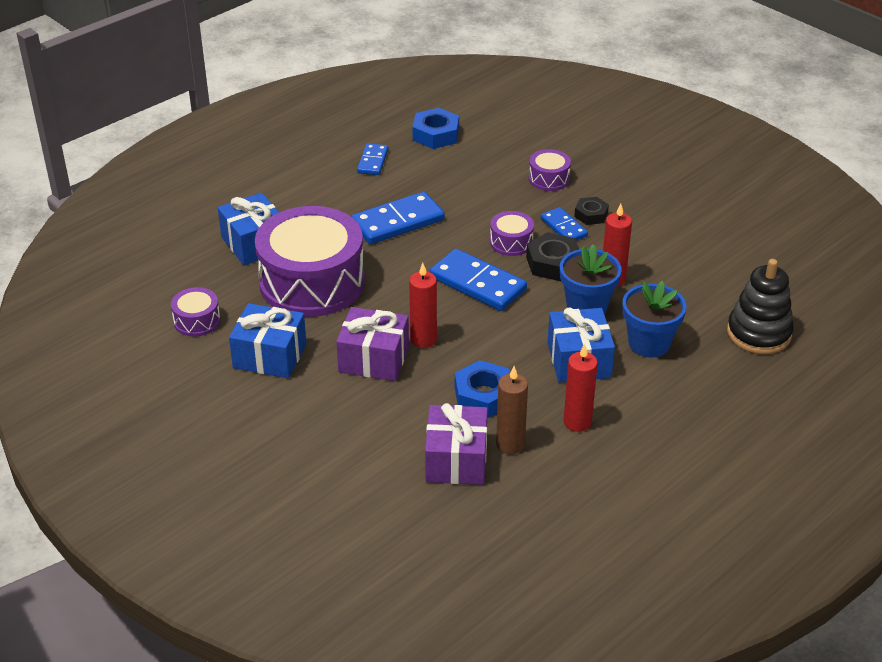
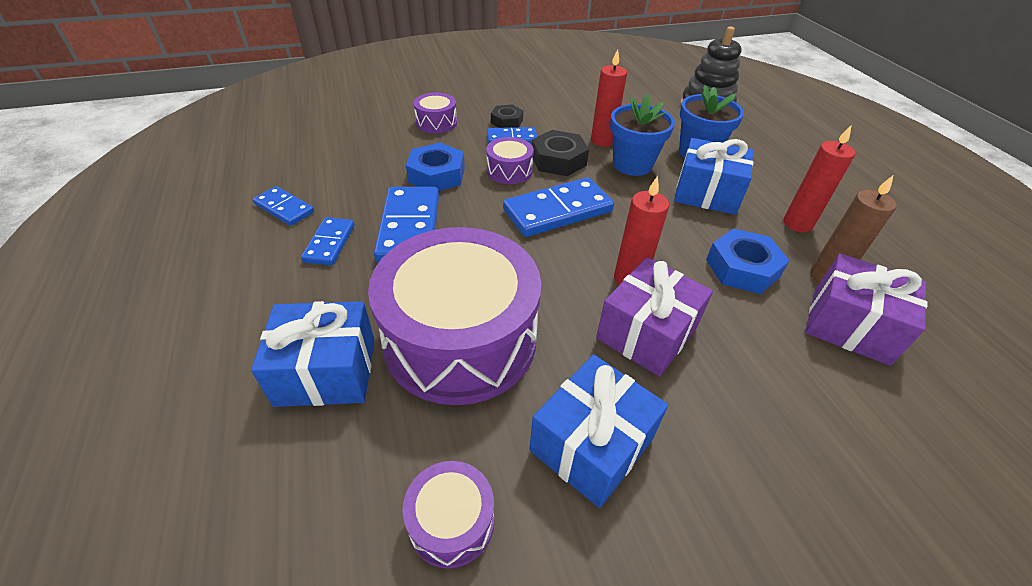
camera: 65 degrees left, 5 degrees up
(354, 196) = (330, 243): none -> blue domino
(436, 134) = (294, 155): blue nut -> blue nut (436, 175)

